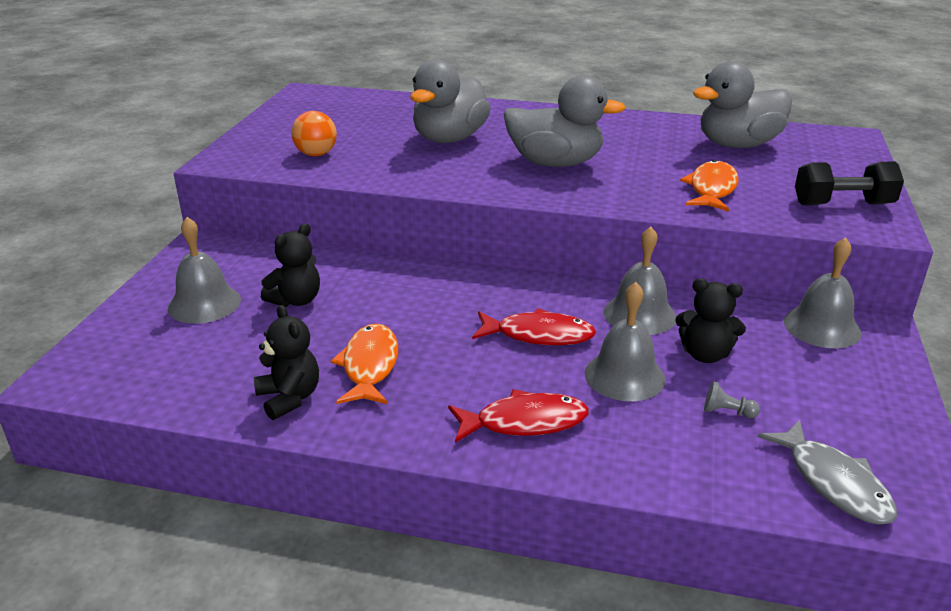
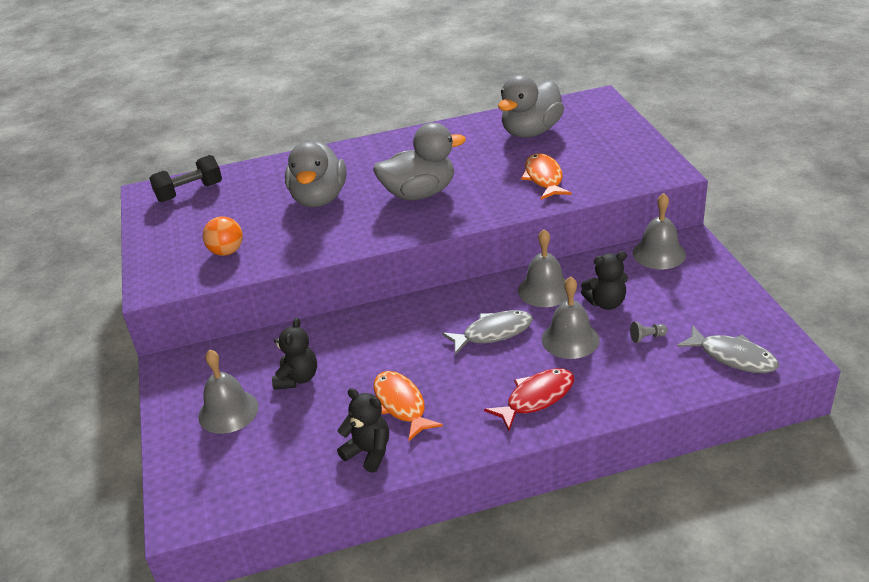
camera: 25 degrees left, 5 degrees up
(539, 335) = (493, 333): red fish -> grey fish
(842, 204) = (633, 161): black dumbbell -> black dumbbell (189, 192)

